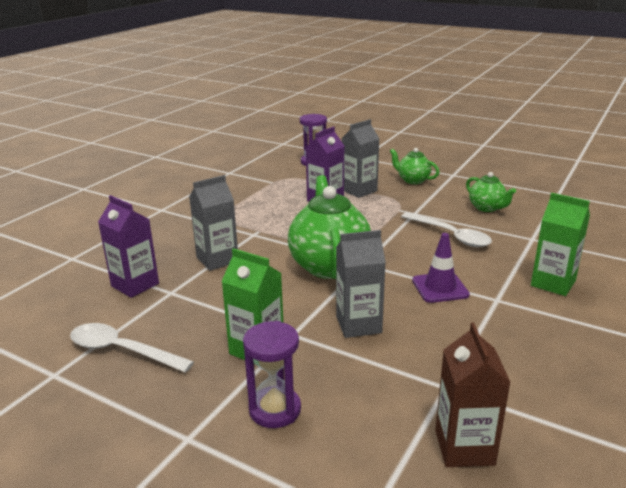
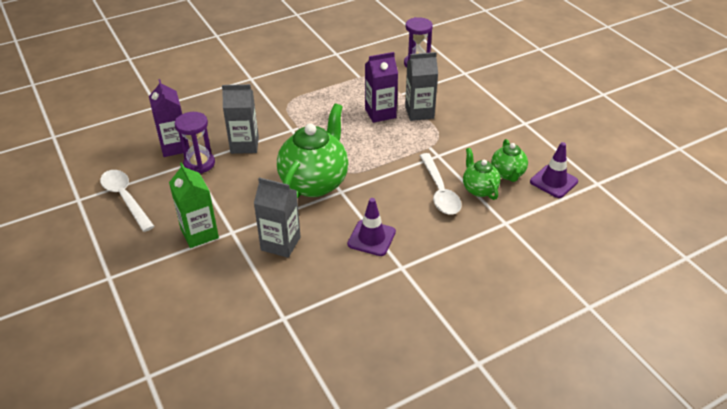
camera: 30 degrees right, 15 degrees up
(275, 410) = (169, 282): purple hourglass -> purple hourglass (199, 163)
(413, 180) = (479, 117): green teapot -> green teapot (479, 189)
(464, 447) = (247, 363): brown carton -> none
(527, 202) = (553, 181): none -> purple traffic cone
(553, 283) = (464, 273): green carton -> none

